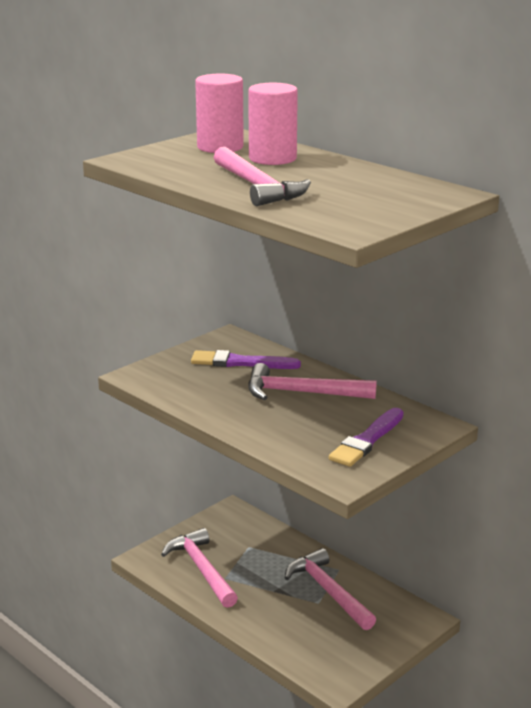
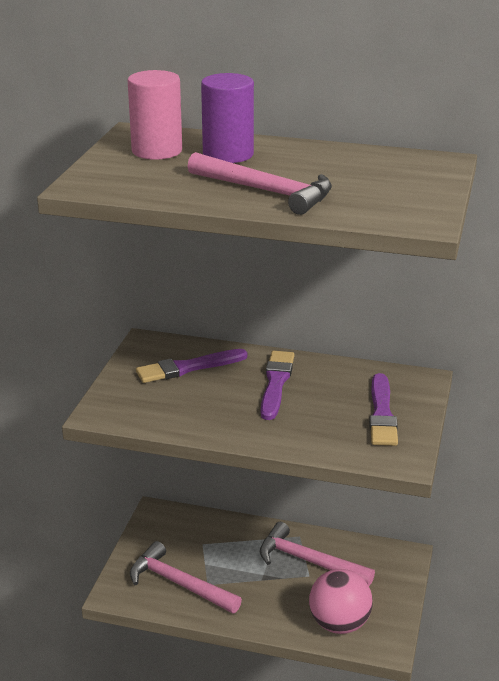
camera: 30 degrees left, 5 degrees up
(272, 158) = (228, 154): pink cylinder -> purple cylinder
(301, 392) = (276, 383): pink hammer -> purple brush
(310, 649) = (339, 624): none -> pink ball

